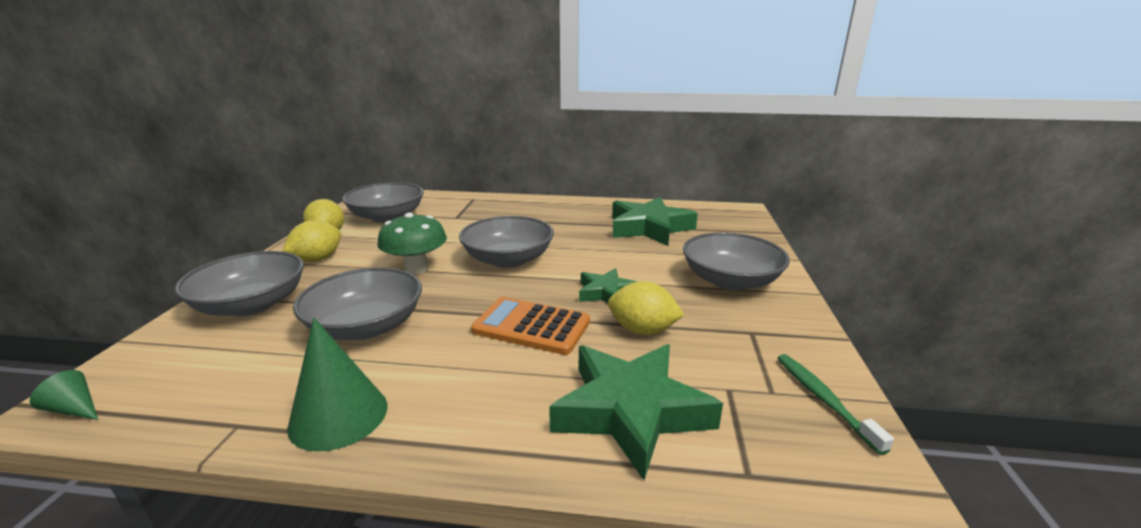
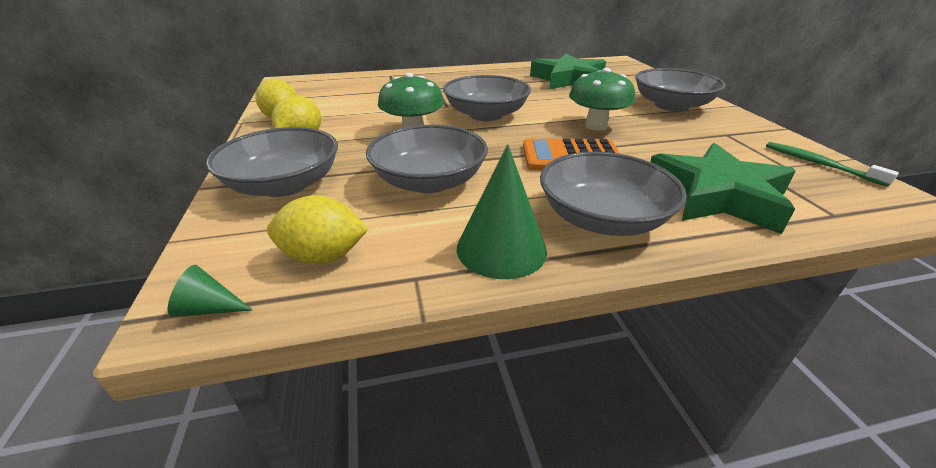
camera: 20 degrees left, 10 degrees up
(387, 217) = (325, 97): grey bowl -> grey bowl (602, 218)
(606, 293) = (596, 126): green star -> green mushroom
(642, 330) = (655, 145): yellow lemon -> yellow lemon (323, 256)

